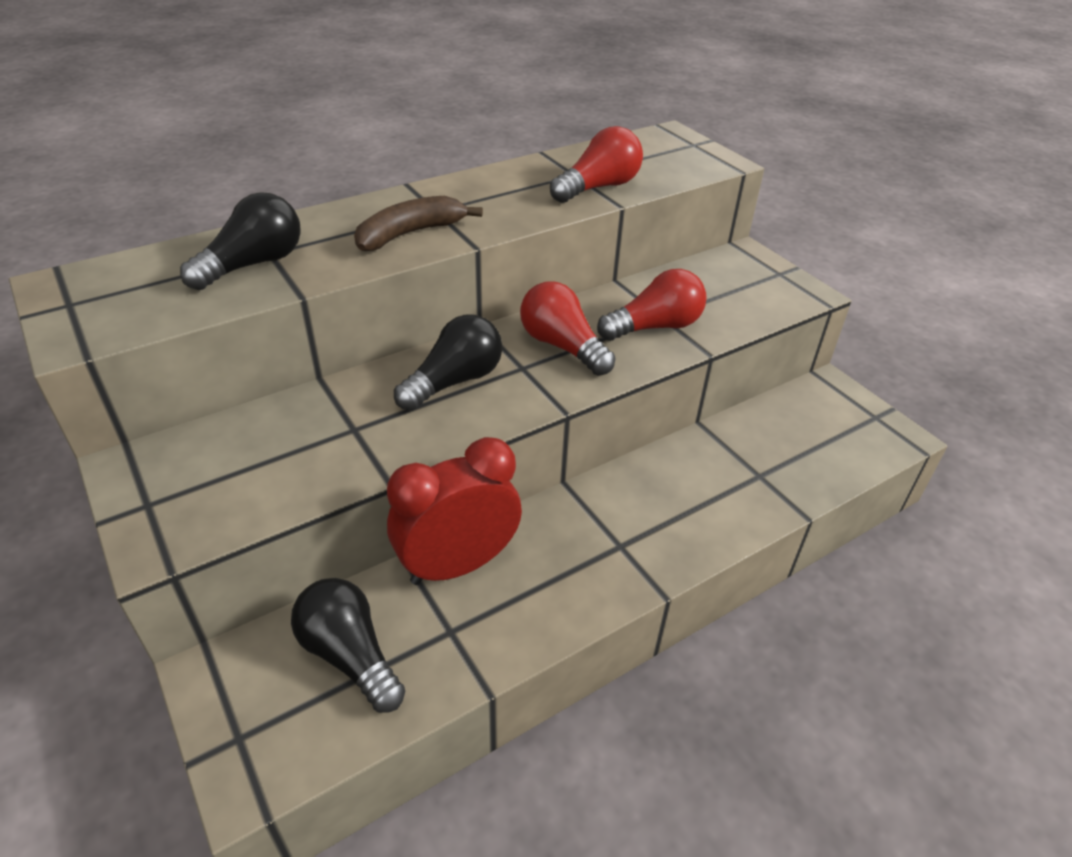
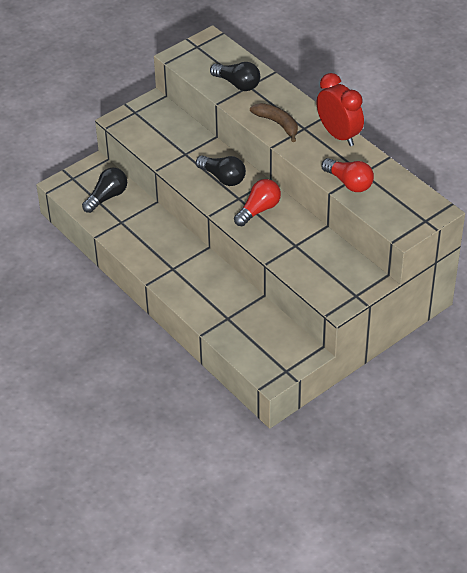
camera: 85 degrees right, 5 degrees up
(458, 565) = (153, 219): red clock -> red clock (339, 135)
(655, 327) = (284, 242): red light bulb -> none

